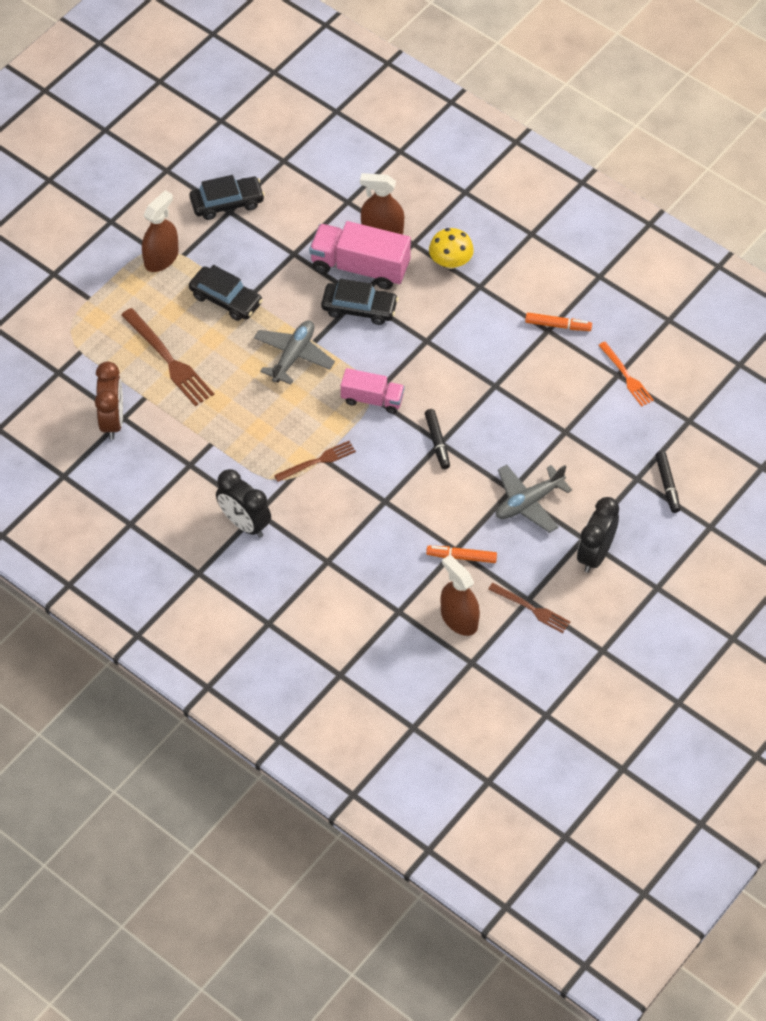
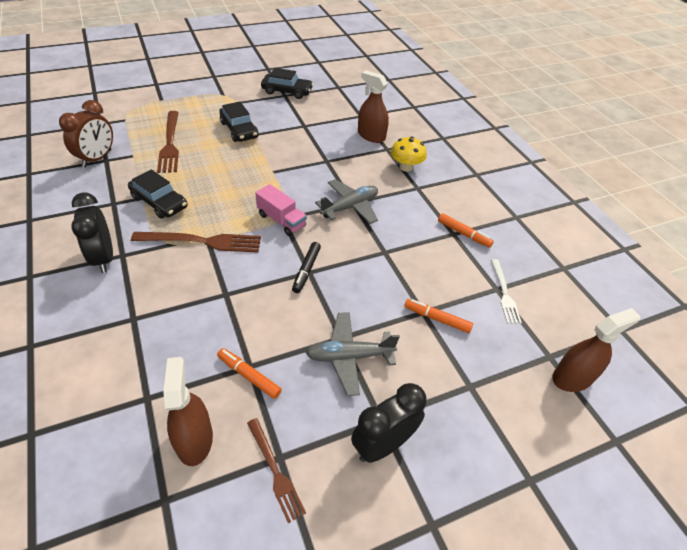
camera: 25 degrees right, 10 degrees down
(161, 258) = (223, 99): brown spray bottle -> brown spray bottle (572, 377)
(293, 356) = (251, 173): grey plane -> grey plane (350, 207)
(318, 461) = (202, 241): brown fork -> brown fork, size x1.62
(359, 308) = (320, 166): black car -> black car (159, 202)
(360, 267) = (340, 147): pink truck -> none
(580, 432) = (437, 319): none -> orange marker
(626, 376) = (504, 293): orange fork -> white fork
(667, 485) = (500, 408): black marker -> none

